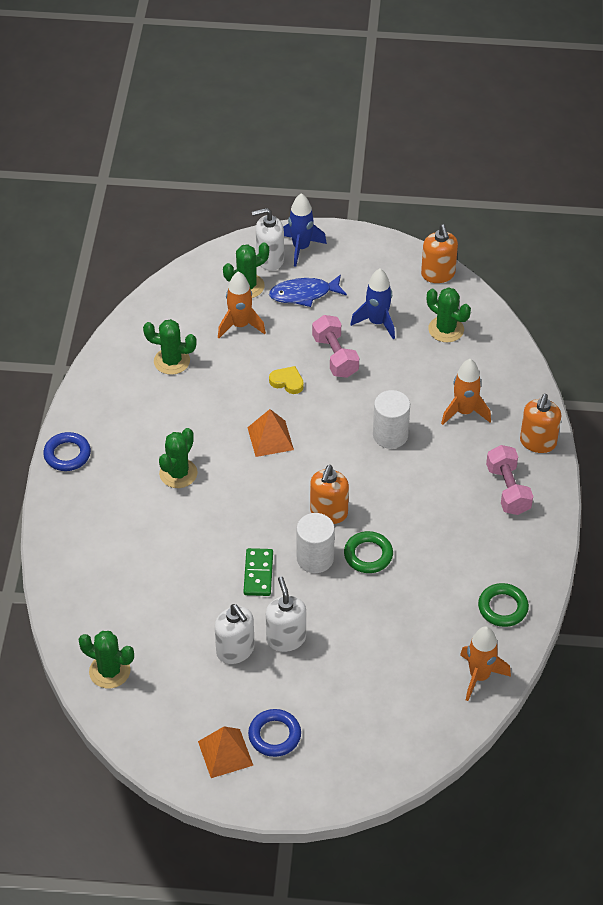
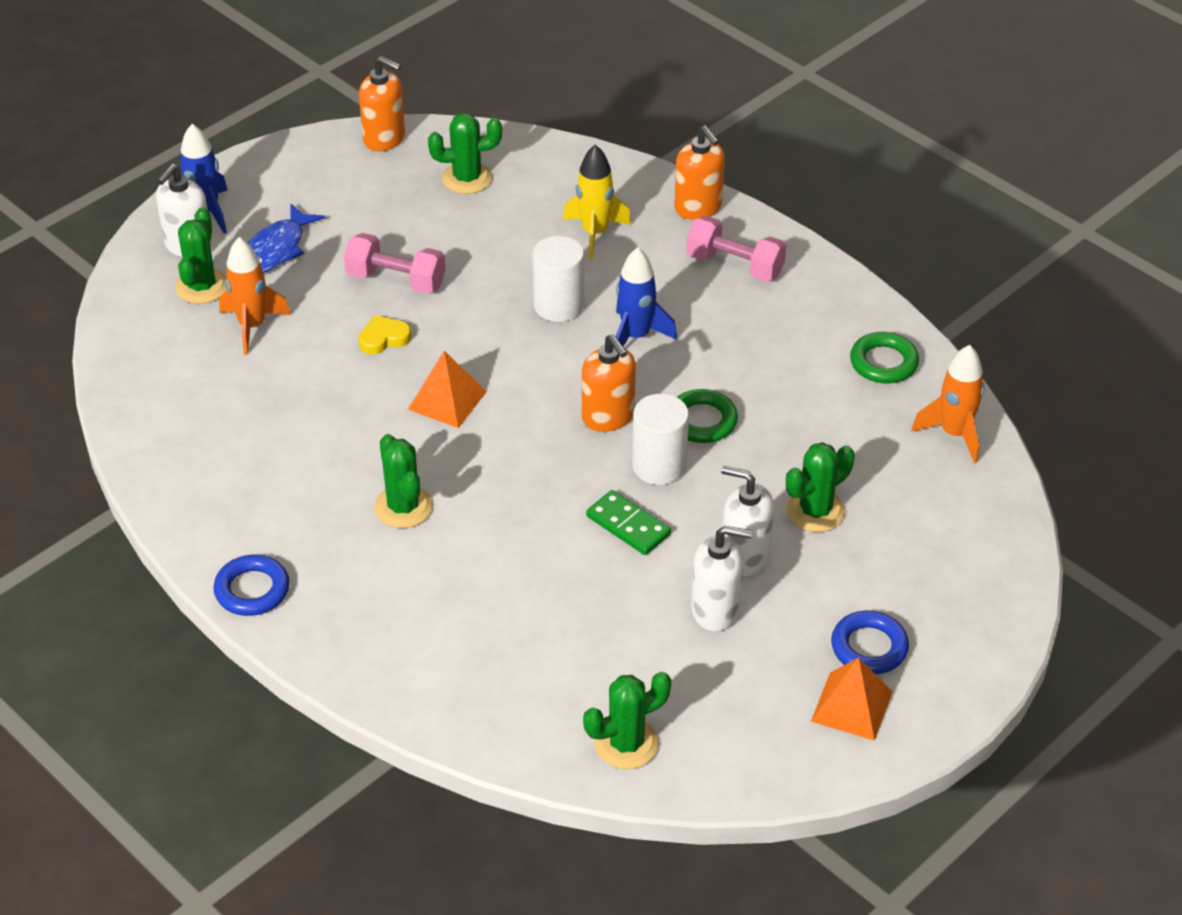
camera: 50 degrees left, 5 degrees down
(172, 361) = (229, 413): green cactus -> green cactus (815, 511)
(377, 322) = (391, 221): blue rocket -> blue rocket (636, 336)
(464, 412) = (595, 233): orange rocket -> yellow rocket

